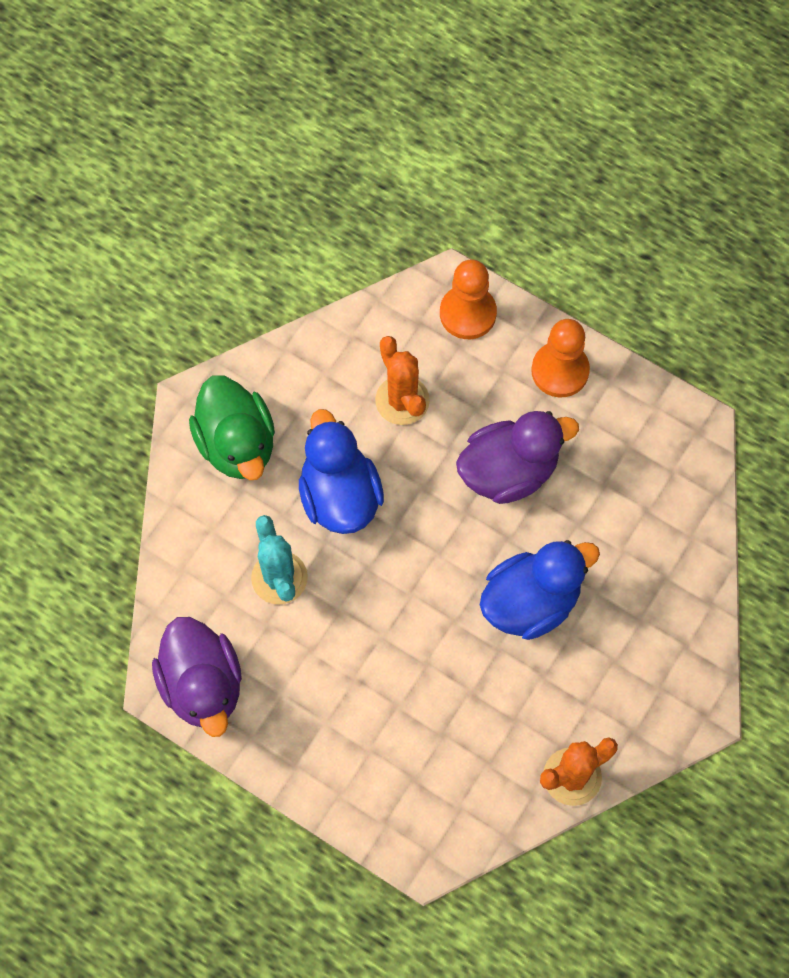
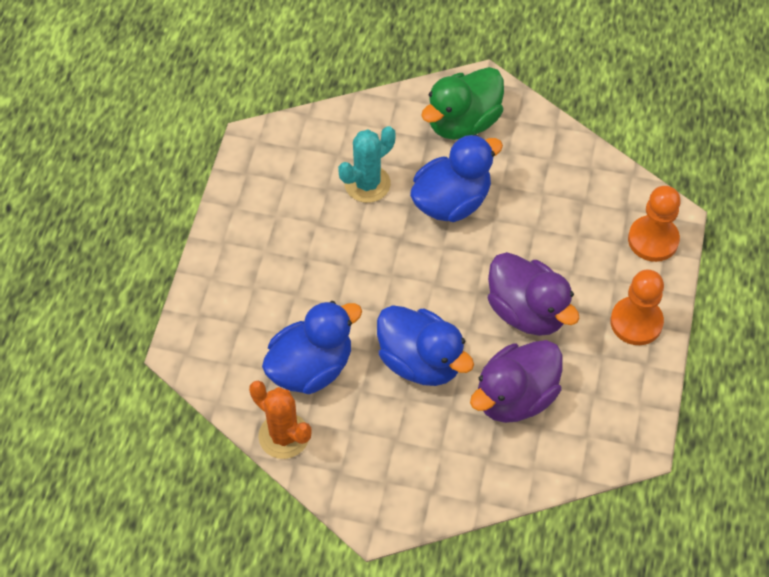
camera: 70 degrees right, 10 degrees down
(202, 685) = (263, 163): purple duck -> purple duck (515, 397)
(402, 400) = (552, 218): orange cactus -> none
(498, 720) = (311, 367): none -> blue duck

